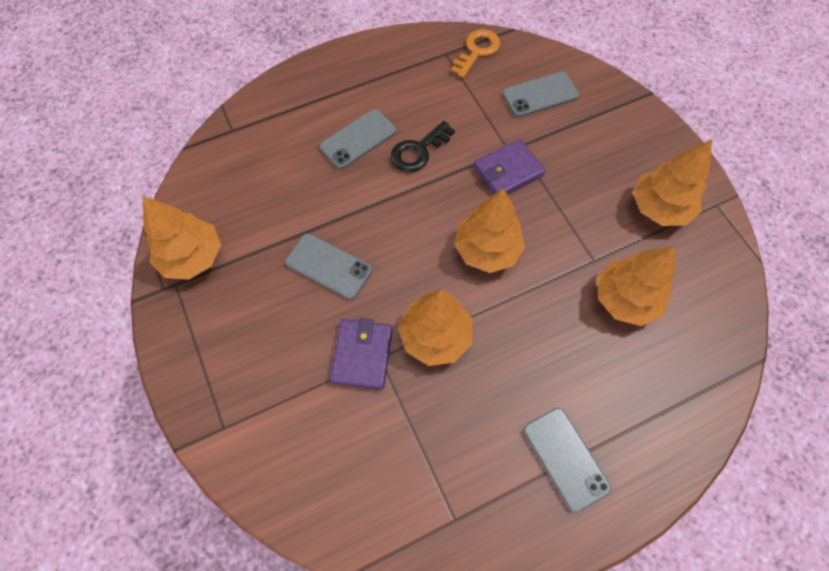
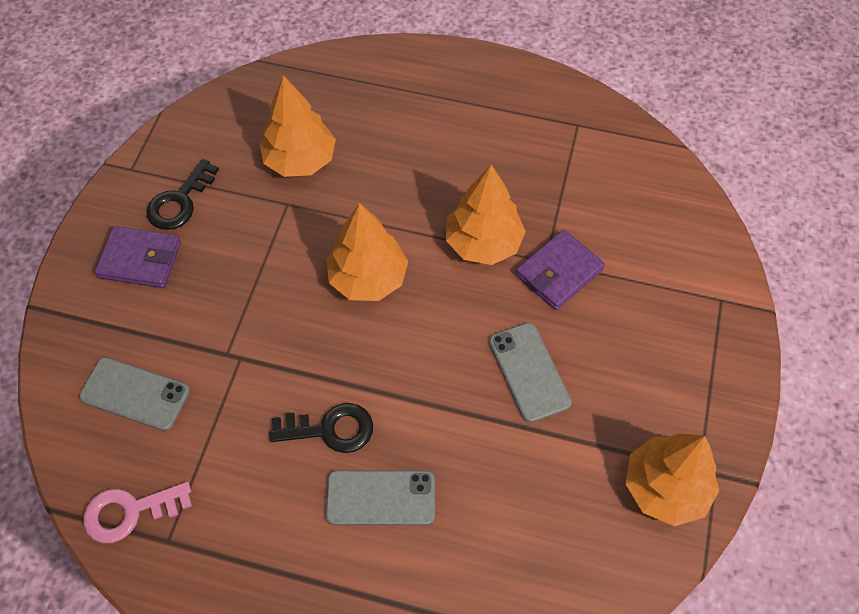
camera: 140 degrees left, 5 degrees down
(477, 51) = (129, 512): orange key -> pink key
(508, 171) = (267, 335): purple wallet -> purple wallet (140, 260)
(565, 458) = (464, 104): grey phone -> none
(659, 208) = (180, 201): orange tree -> black key

